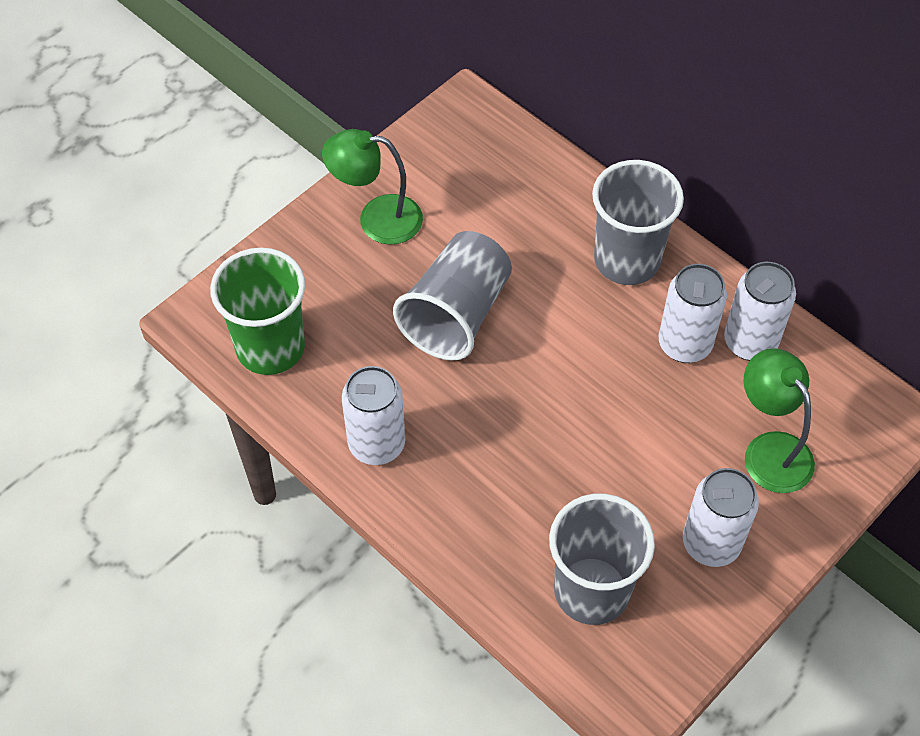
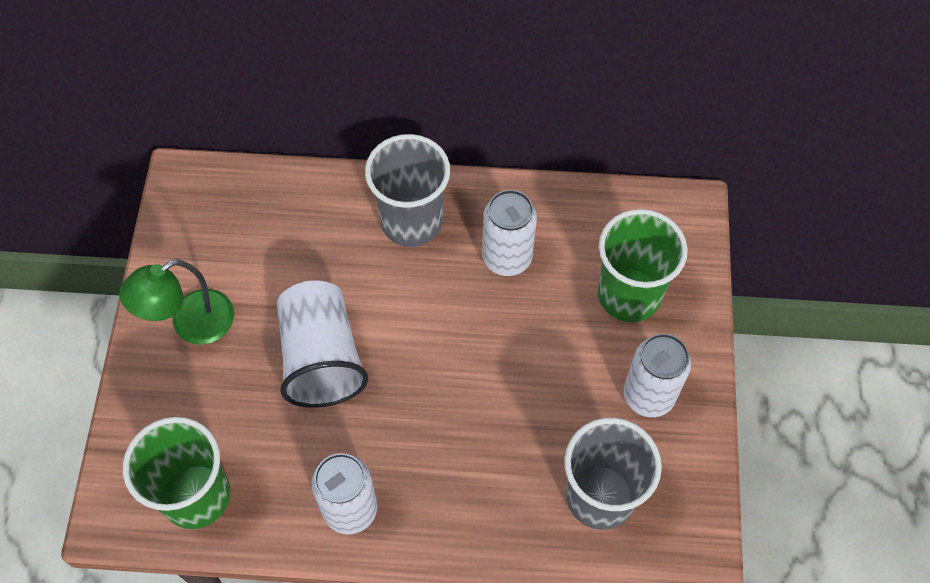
camera: 40 degrees left, 5 degrees up
(456, 314) = (322, 358): grey cup -> white cup
(750, 342) = (549, 223): white can -> none
(770, 450) = (629, 295): green lamp -> green cup

